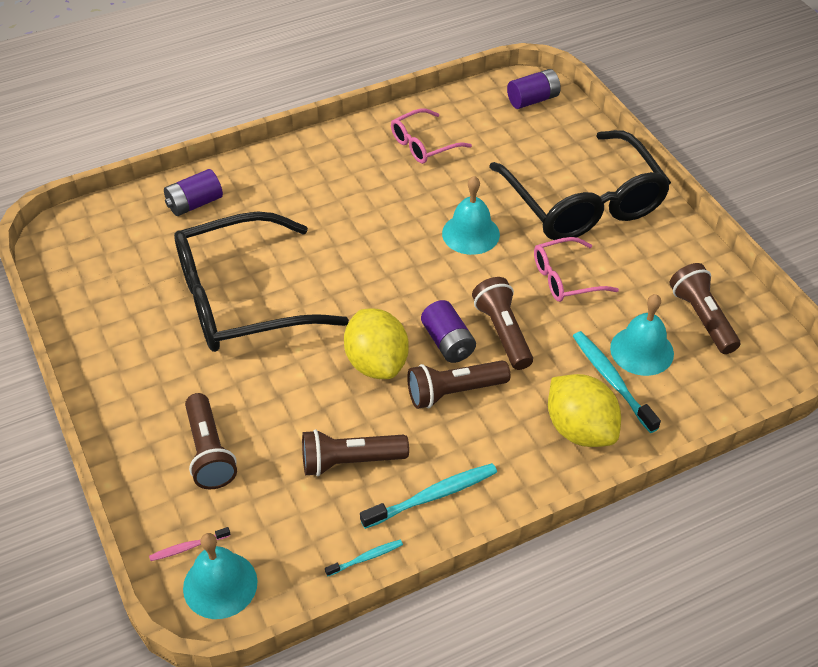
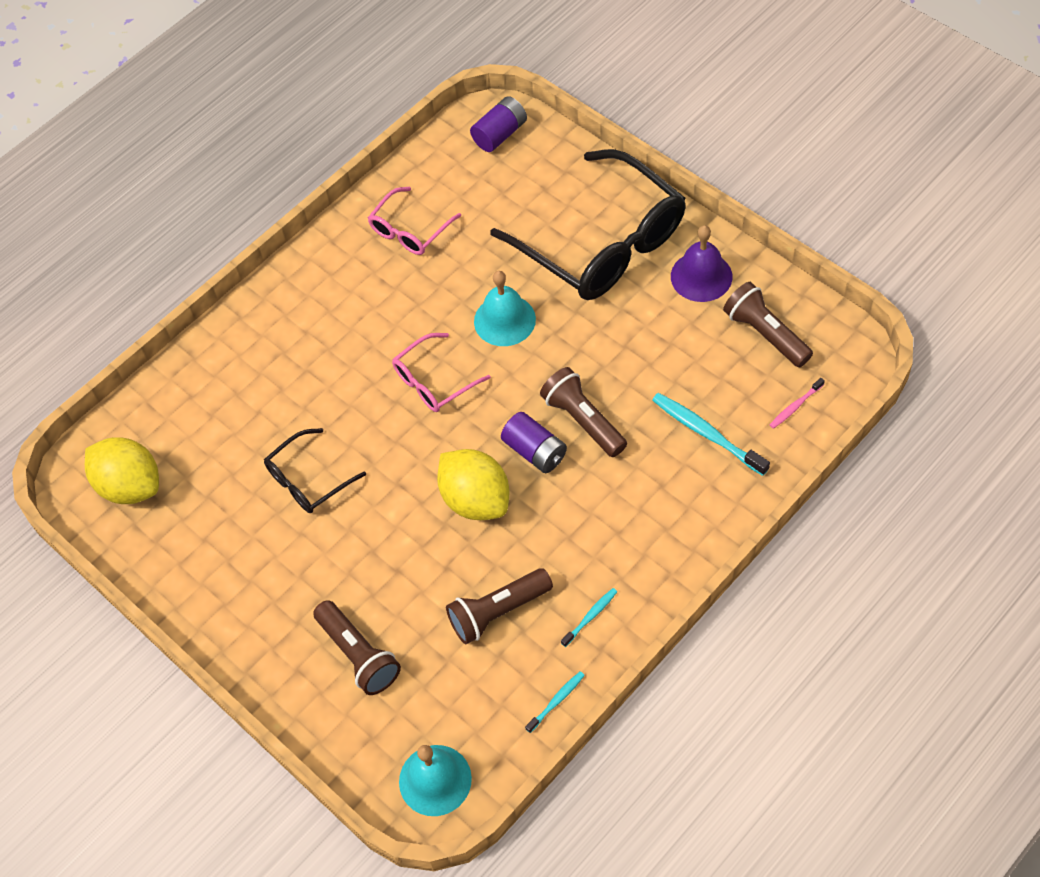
camera: 15 degrees left, 10 degrees up
(188, 547) = (387, 756): pink toothbrush -> pink toothbrush (795, 406)
(195, 204) = (203, 388): purple battery -> none
(241, 299) = (308, 480): black glasses -> black glasses, size x0.48
(433, 496) = (590, 616): turquoise toothbrush -> turquoise toothbrush, size x0.54
(454, 392) = (564, 502): brown flashlight -> none
(565, 278) = (619, 337): pink glasses -> pink glasses (434, 381)
(580, 429) = (697, 496): yellow lemon -> yellow lemon (130, 485)
(642, 350) = (722, 391): turquoise bell -> none
(661, 254) = (701, 276): none -> purple bell

